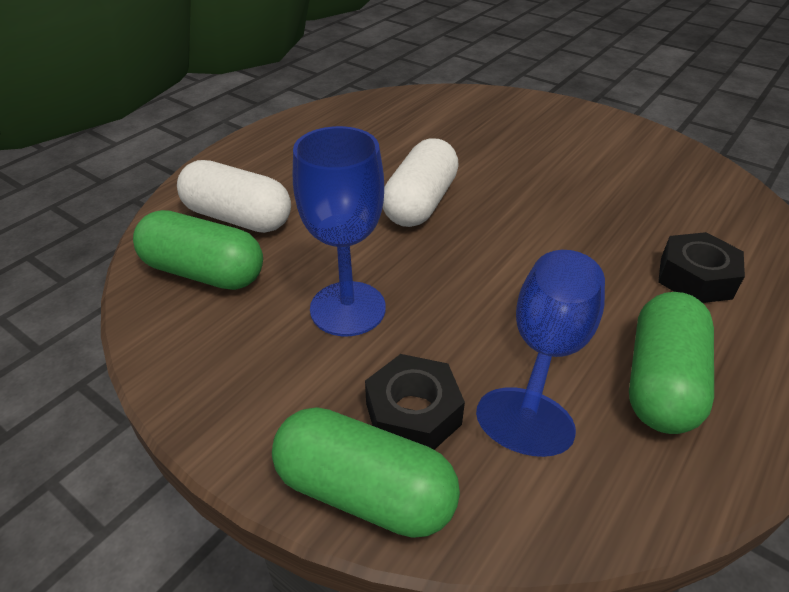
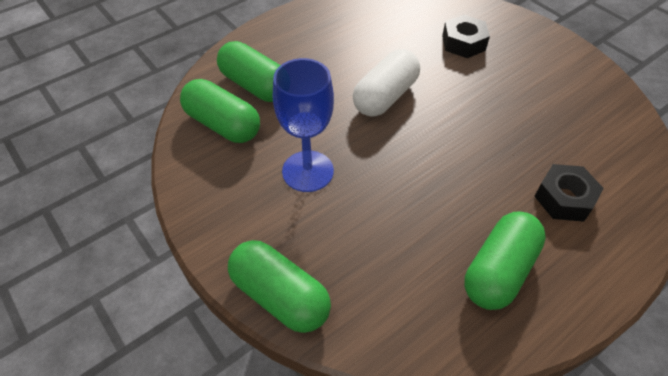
camera: 15 degrees right, 10 degrees up
(238, 218) = (255, 86): white capsule -> green capsule
(413, 413) = (325, 254): black nut -> black nut (463, 43)
(546, 353) = (428, 232): blue goblet -> none

